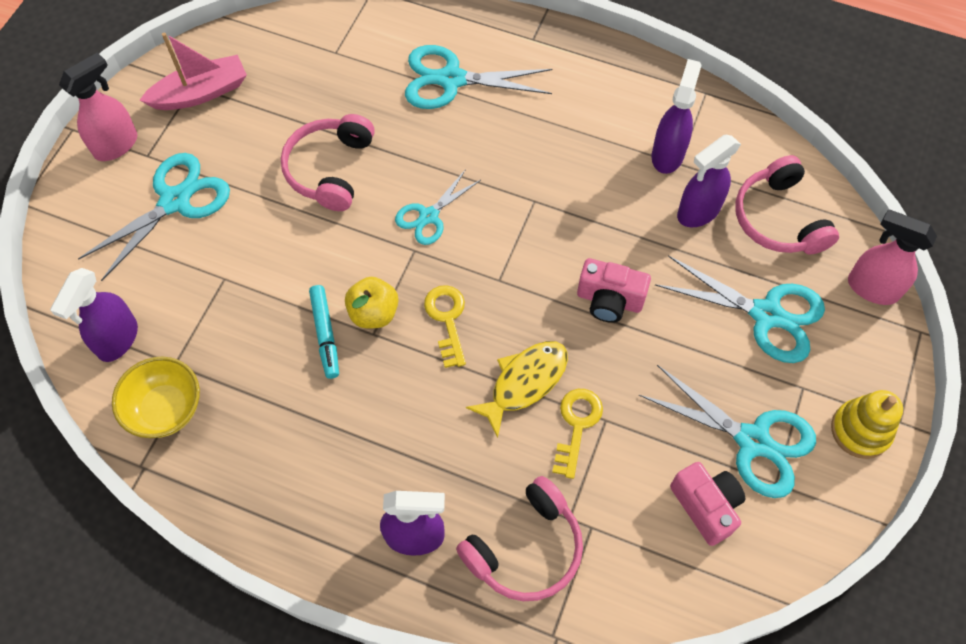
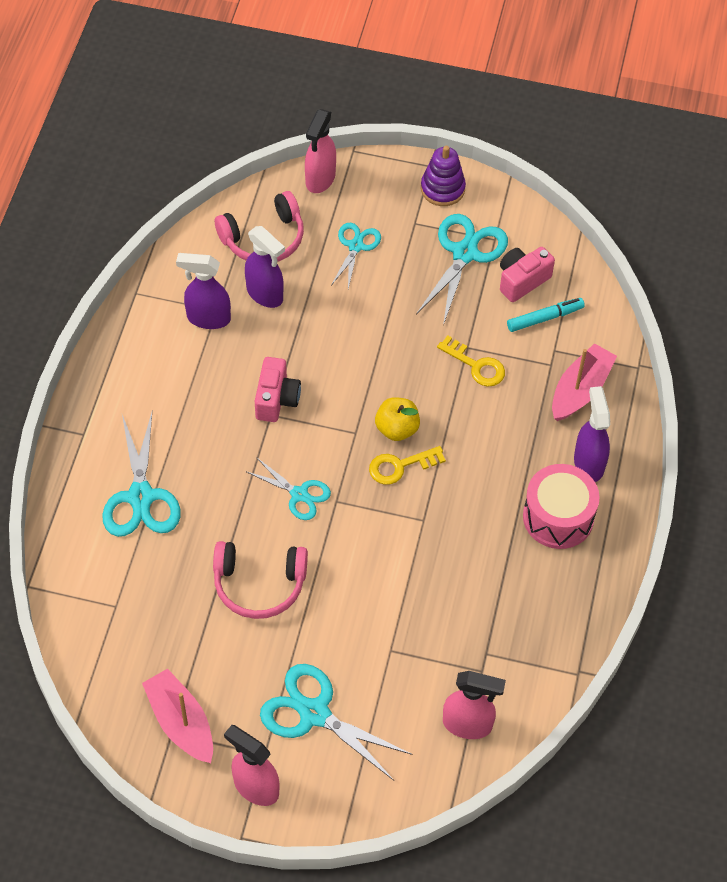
camera: 100 degrees left, 5 degrees down
(117, 340) = (468, 724): purple spray bottle -> pink spray bottle
(166, 409) = (524, 666): yellow bowl -> none
(325, 334) = (431, 556): turquoise marker -> turquoise marker (545, 318)
(346, 483) = (558, 517): none -> pink drum
(374, 313) = (404, 522): yellow apple -> yellow apple (397, 429)
(524, 382) = (447, 404): yellow fish -> none
(525, 548) = (580, 390): pink headphones -> pink boat
(577, 425) = (476, 365): yellow key -> yellow key turned 150 degrees counterclockwise
(609, 300) = (361, 351): pink camera -> pink camera (276, 399)
(766, 314) = (355, 246): turquoise scissors -> turquoise scissors, size x0.61
(860, 430) = (442, 189): yellow stacking toy -> purple stacking toy

